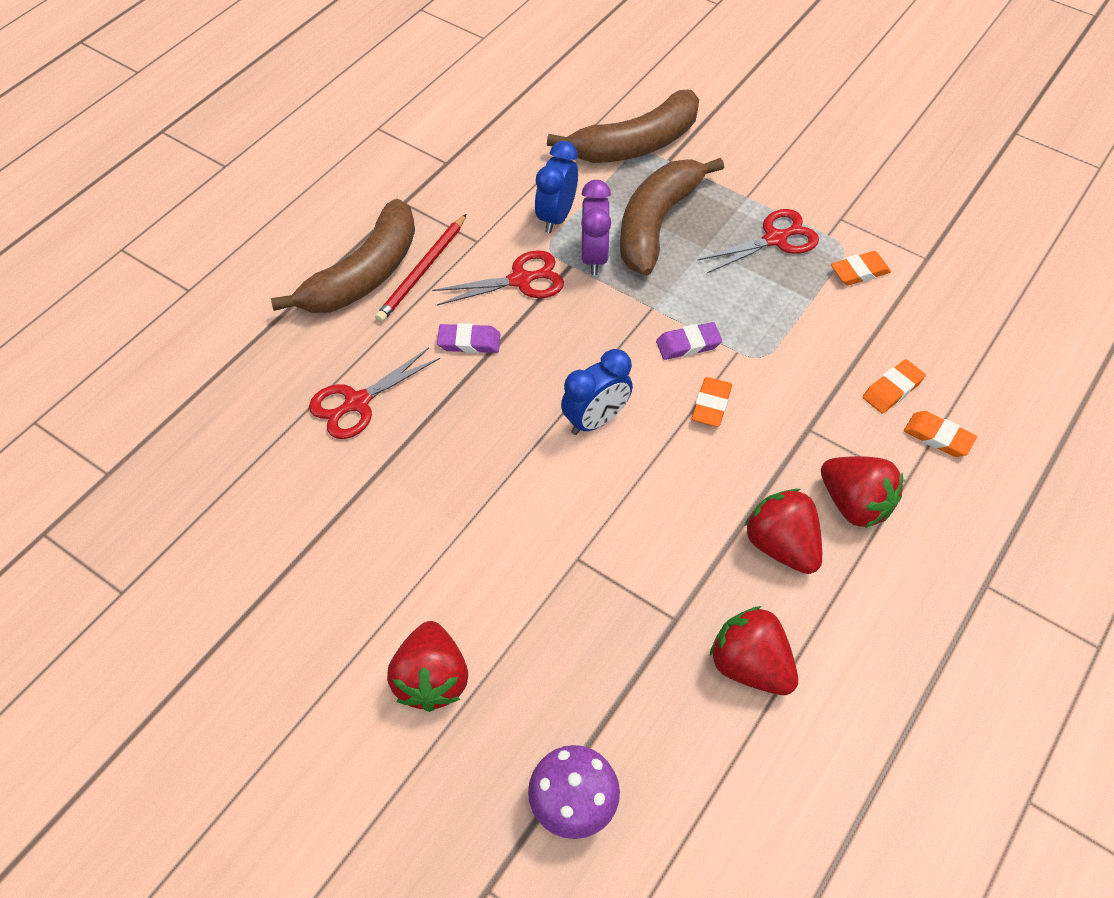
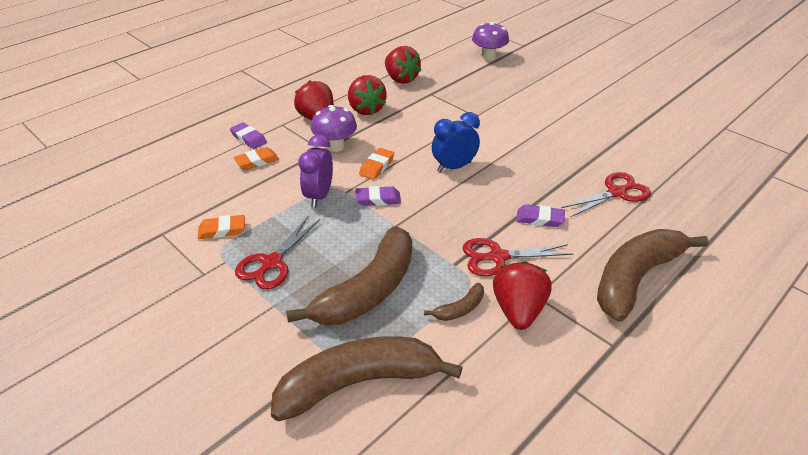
camera: 170 degrees left, 15 degrees down
(422, 271) = (584, 275): red pencil -> none
(431, 679) = (551, 88): red strawberry -> red strawberry (518, 310)
(556, 217) = (460, 309): blue clock -> brown banana
(594, 257) = (432, 268): purple clock -> purple clock (319, 196)
(775, 239) = (271, 263): red scissors -> red scissors turned 45 degrees counterclockwise
(792, 439) = (335, 146): none -> purple mushroom
(938, 437) = (248, 138): orange eraser -> purple eraser

